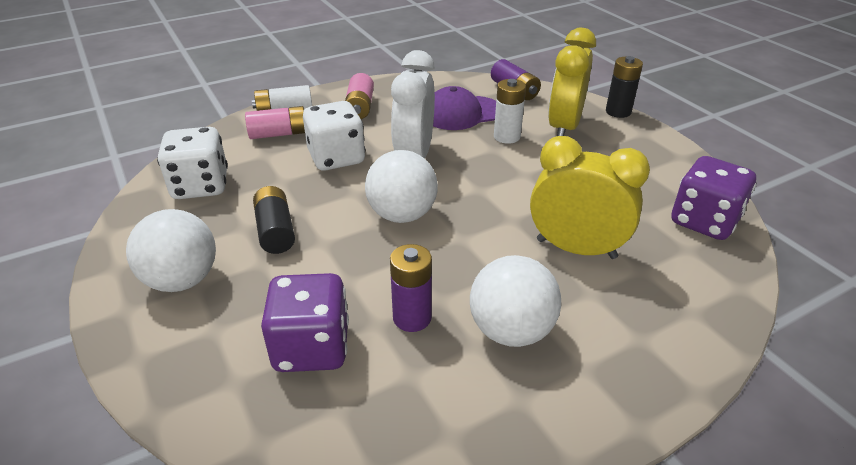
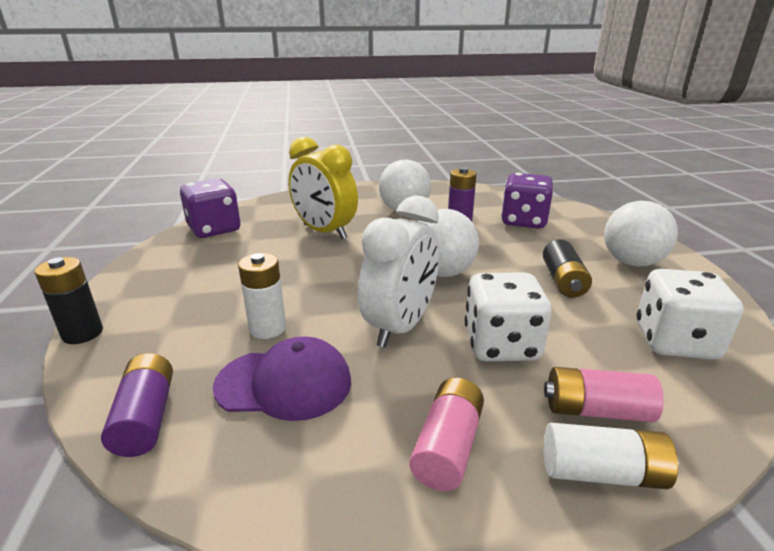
camera: 160 degrees left, 10 degrees down
(564, 127) = (184, 326): yellow clock -> none

